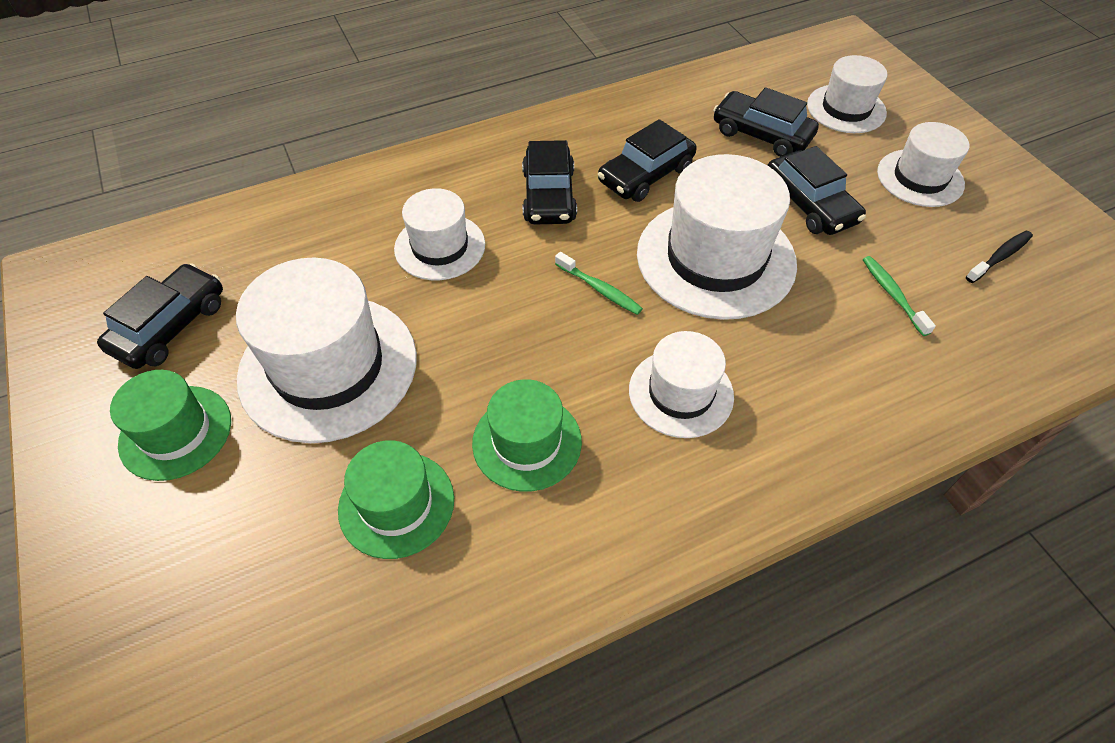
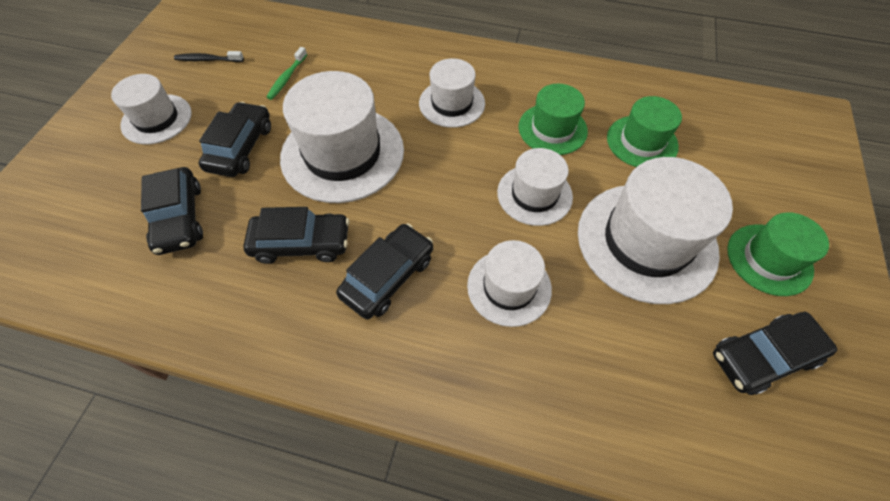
camera: 140 degrees left, 5 degrees up
(600, 289) = (432, 180): green toothbrush -> none
(846, 109) = (94, 195): white hat -> white hat (534, 194)

